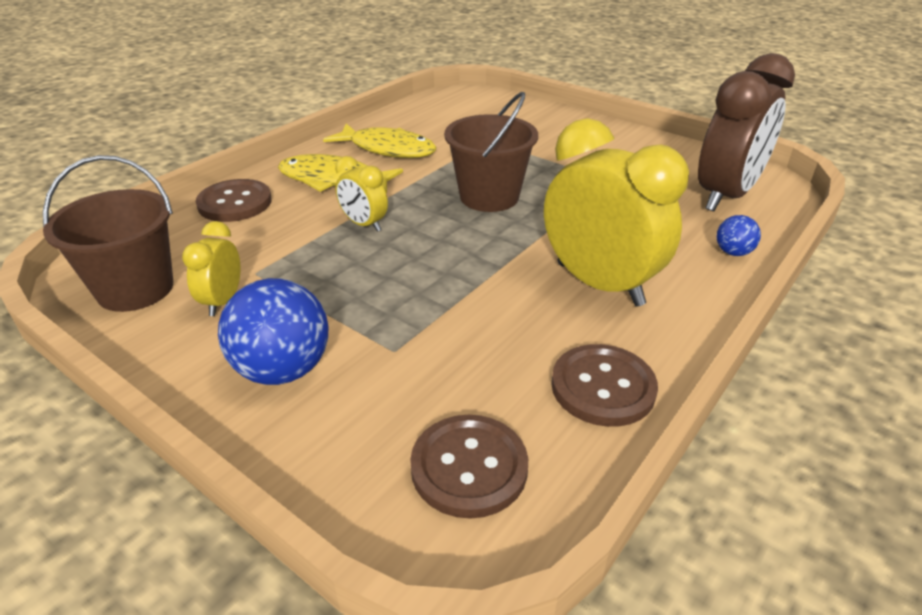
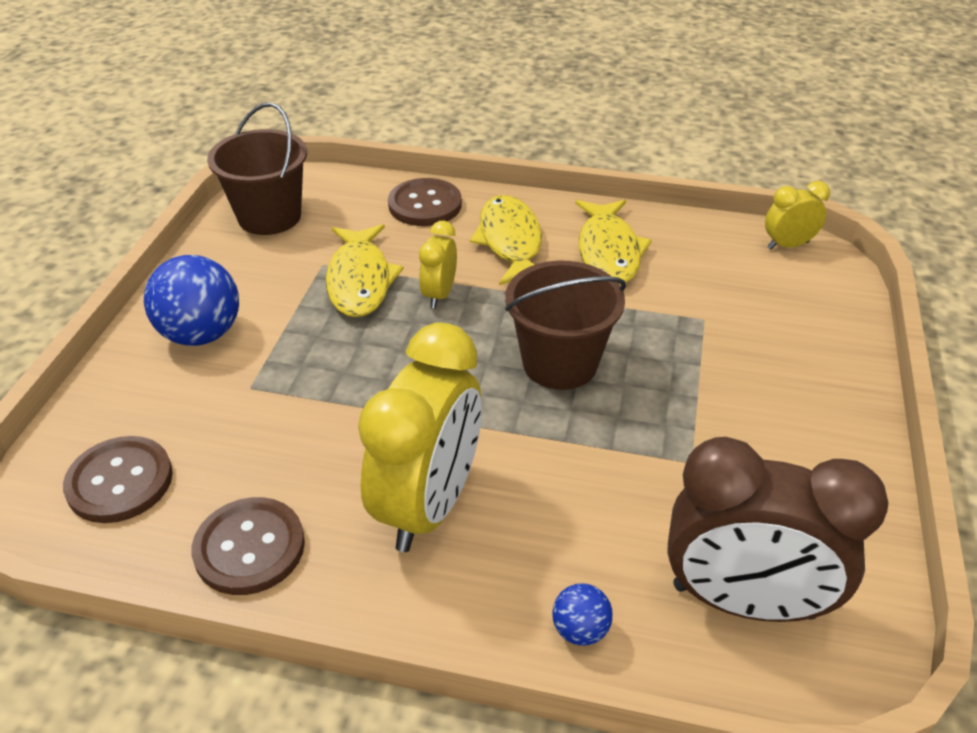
camera: 65 degrees right, 5 degrees up
(223, 301) = (274, 266): yellow clock -> yellow clock (787, 245)
(303, 258) = (360, 280): none -> yellow fish

